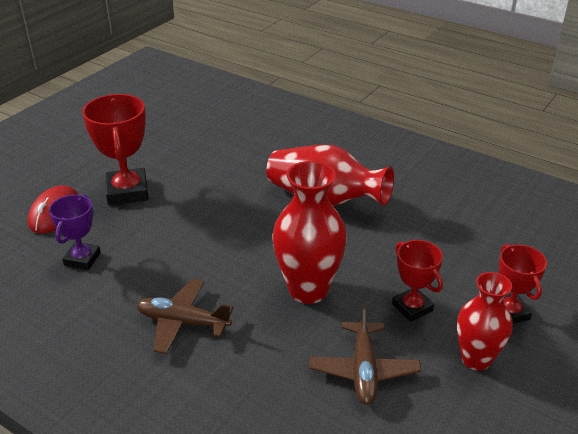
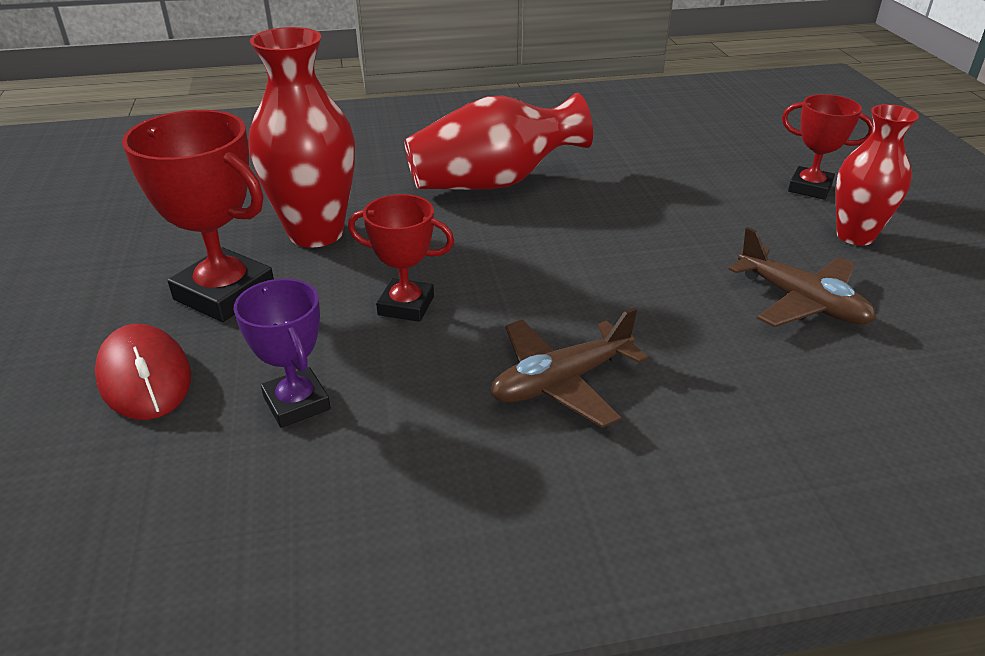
camera: 45 degrees left, 0 degrees up
(308, 290) = (628, 268): red vase -> red vase (316, 233)
(412, 307) = (739, 227): red trophy -> red trophy (406, 305)

